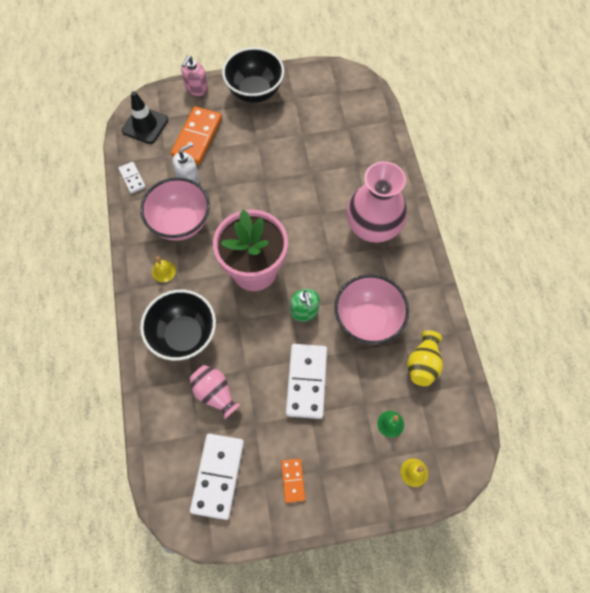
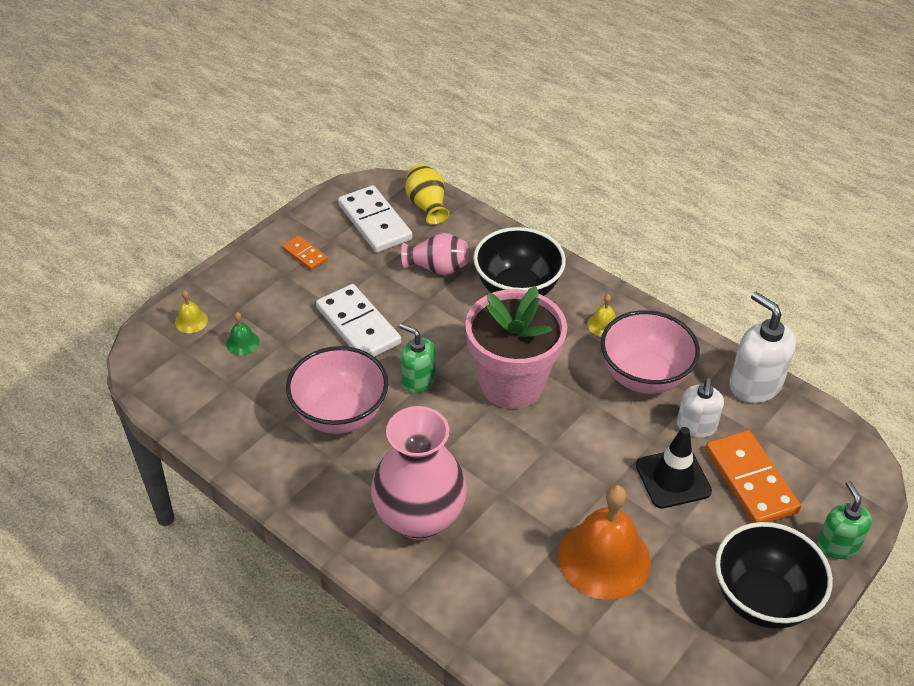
camera: 140 degrees right, 20 degrees down
(132, 178) = (755, 384): white domino -> white soap dispenser
(145, 125) = (827, 451): black traffic cone -> black traffic cone (673, 478)
(196, 89) = (837, 545): pink soap dispenser -> green soap dispenser
(303, 150) = (604, 558): none -> orange bell
(422, 364) = (244, 411): yellow vase -> yellow vase (427, 205)

